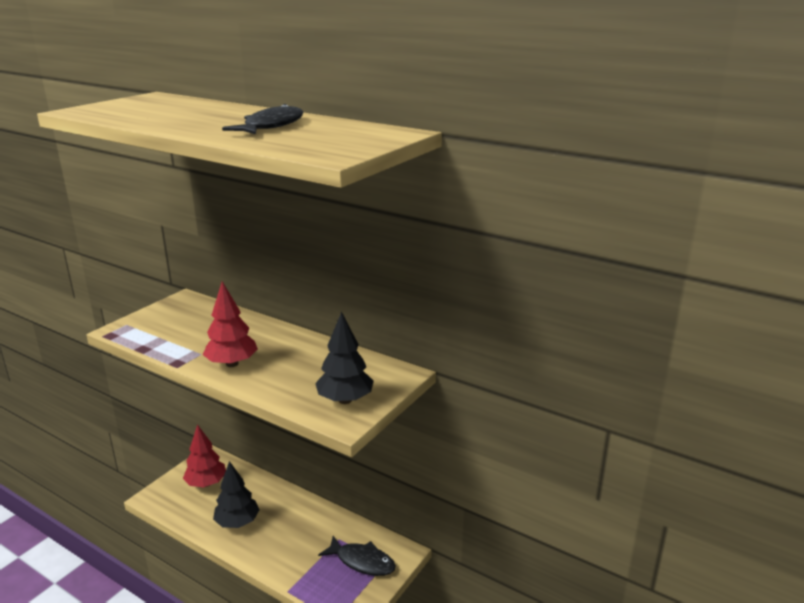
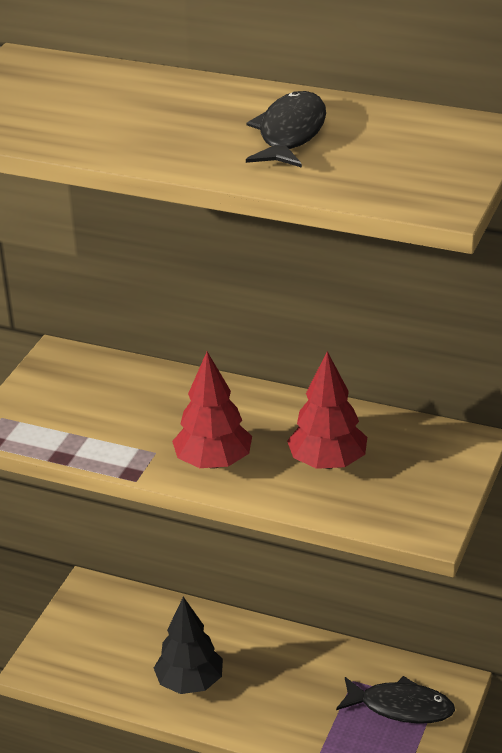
camera: 10 degrees left, 10 degrees up
(206, 483) = (109, 631): red tree -> red tree (328, 463)
(345, 400) = (410, 496): black tree -> none

